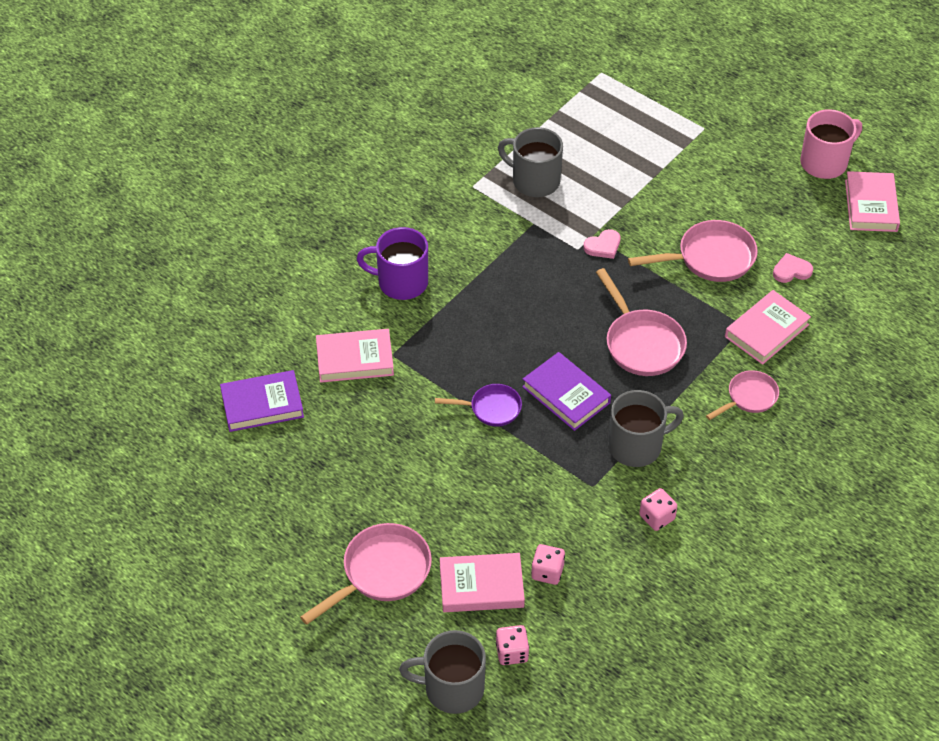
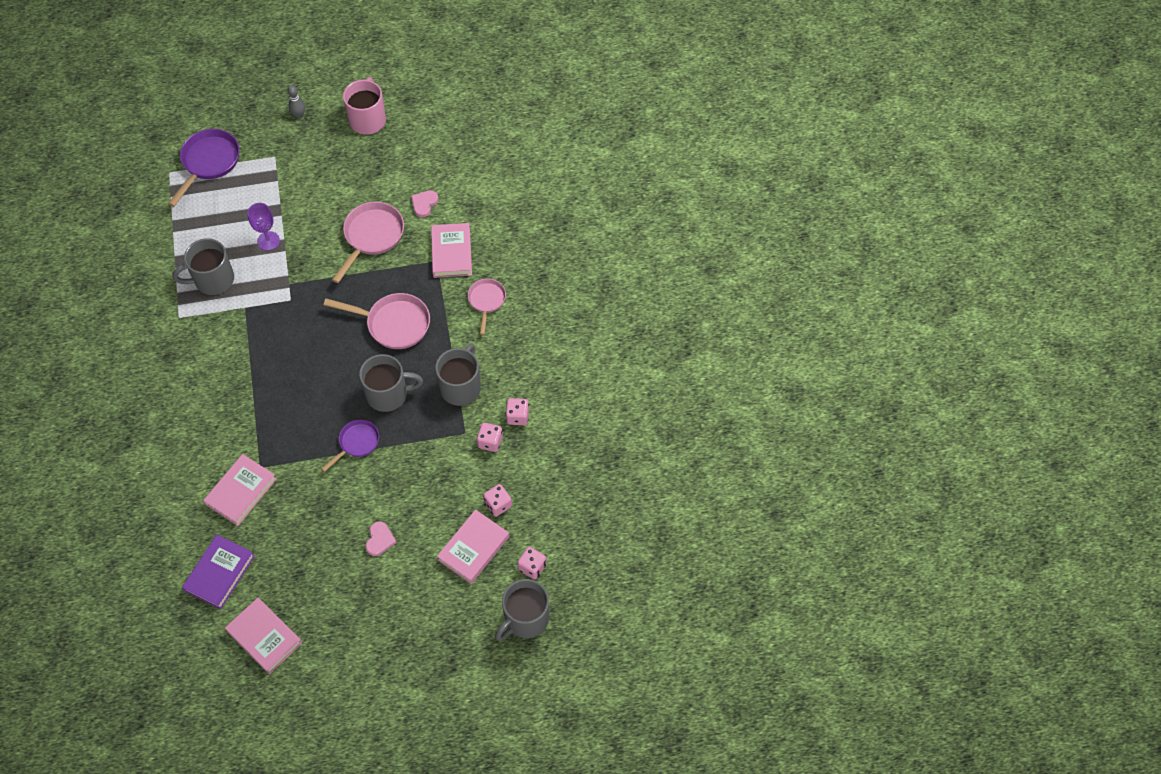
camera: 50 degrees left, 10 degrees up
(381, 573) = (411, 597): pink pan -> none
(401, 282) = (210, 418): purple mug -> none
(566, 395) = (388, 394): purple book -> grey mug
(603, 246) = (303, 284): pink heart -> pink heart (380, 540)
(605, 515) = (490, 442): none -> pink dice
(617, 189) = (268, 241): none -> purple goblet
(643, 90) = (209, 162): none -> purple pan
(766, 112) = (299, 115): none -> grey bowling pin
(871, 205) = (422, 125): pink book -> pink book (264, 637)

